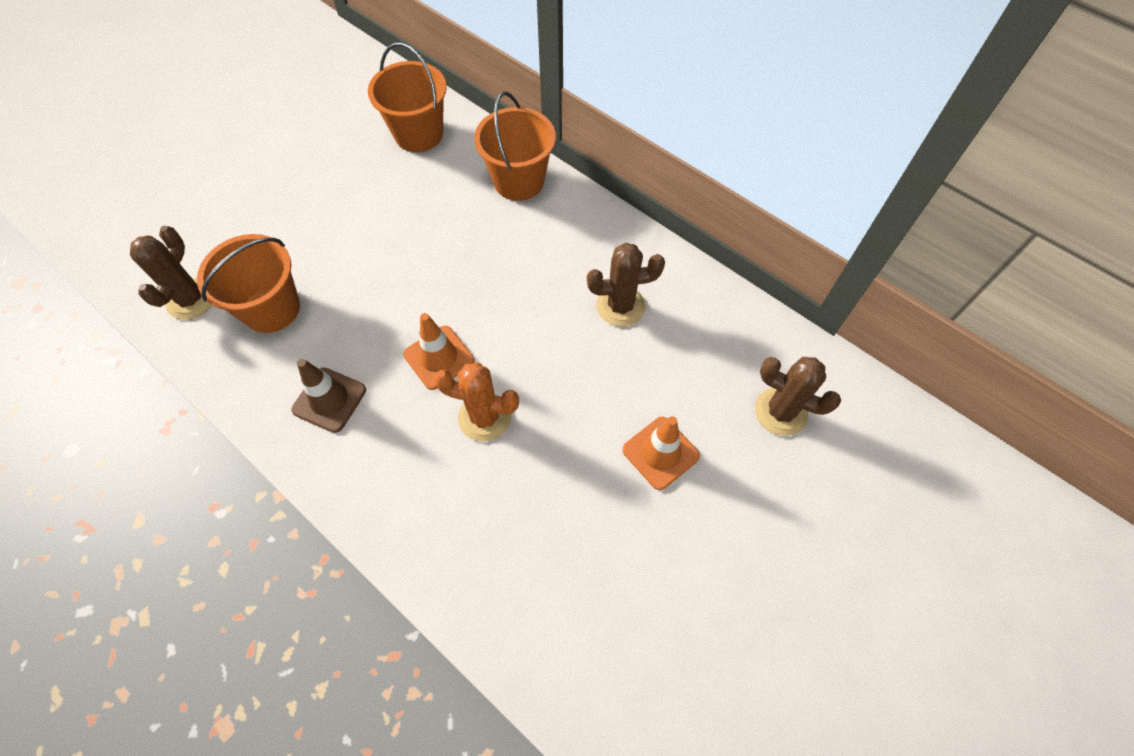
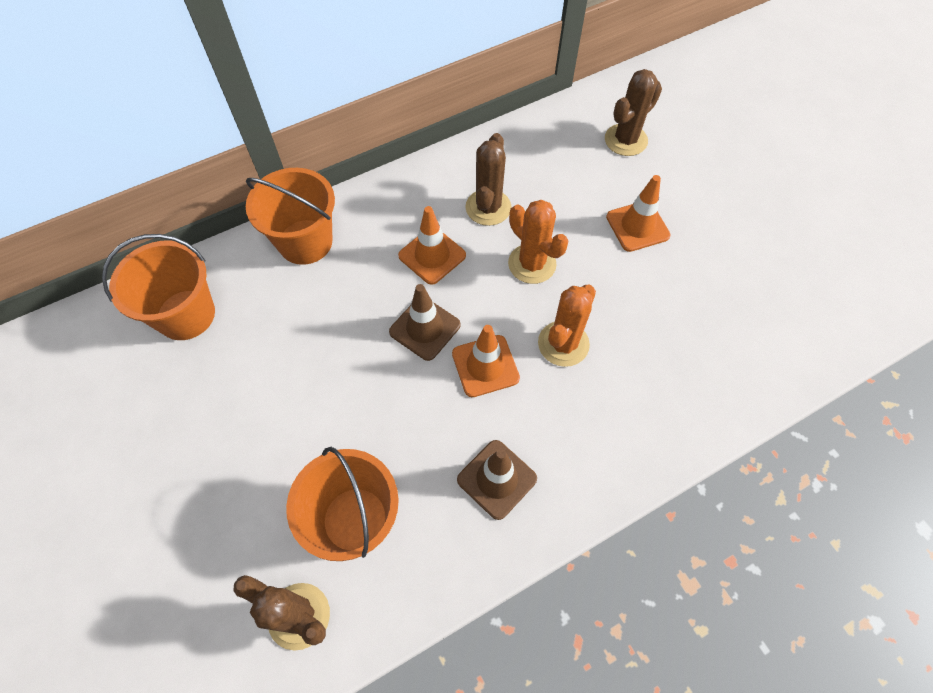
camera: 70 degrees left, 0 degrees up
(462, 298) = (425, 328): none -> brown traffic cone
(543, 278) = (432, 255): none -> orange traffic cone
(568, 364) = (532, 264): none -> orange cactus

